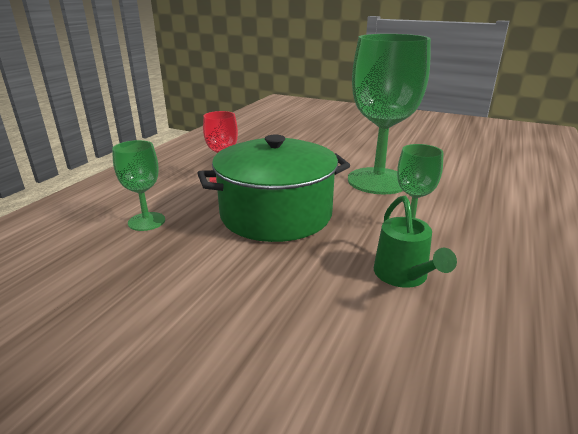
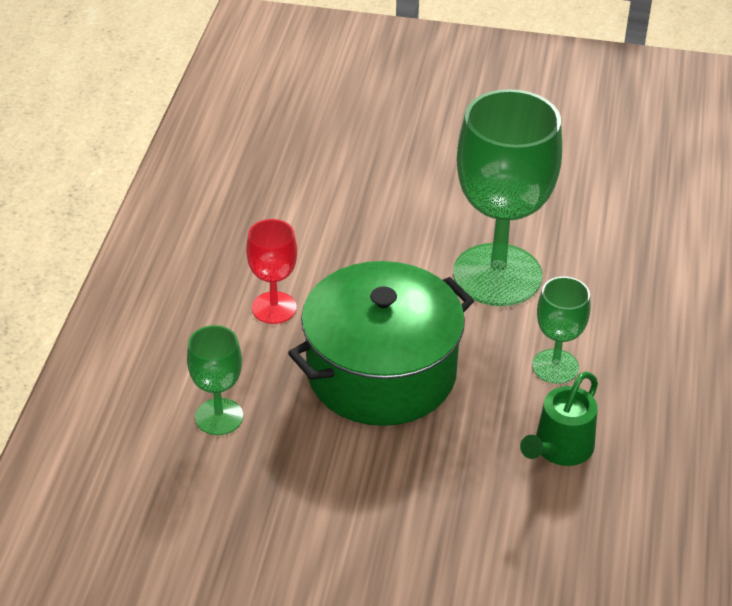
camera: 15 degrees left, 15 degrees up
(404, 276) = (559, 449): green watering can -> green watering can turned 60 degrees clockwise

